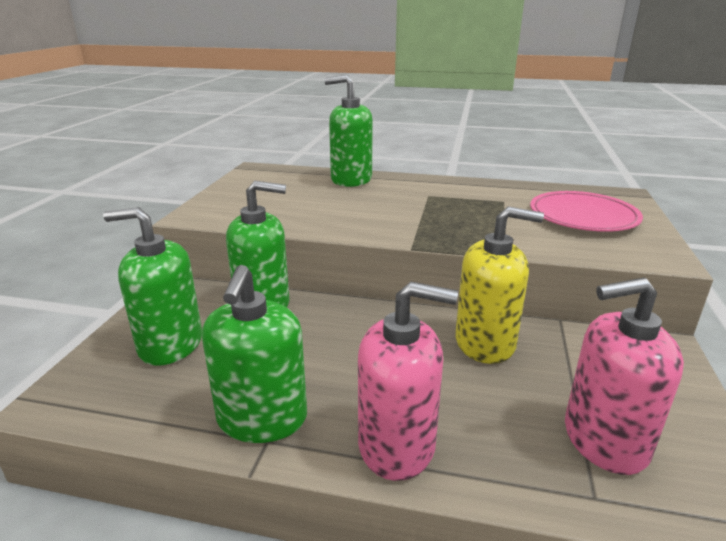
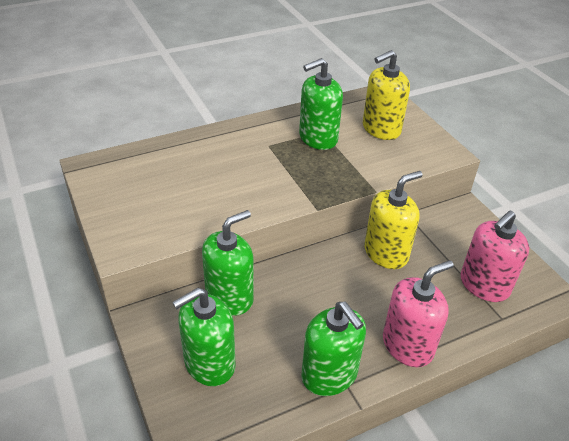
camera: 40 degrees left, 15 degrees up
(351, 179) = (190, 148): green soap dispenser -> green soap dispenser (318, 138)
(583, 216) = (381, 129): pink plate -> yellow soap dispenser

